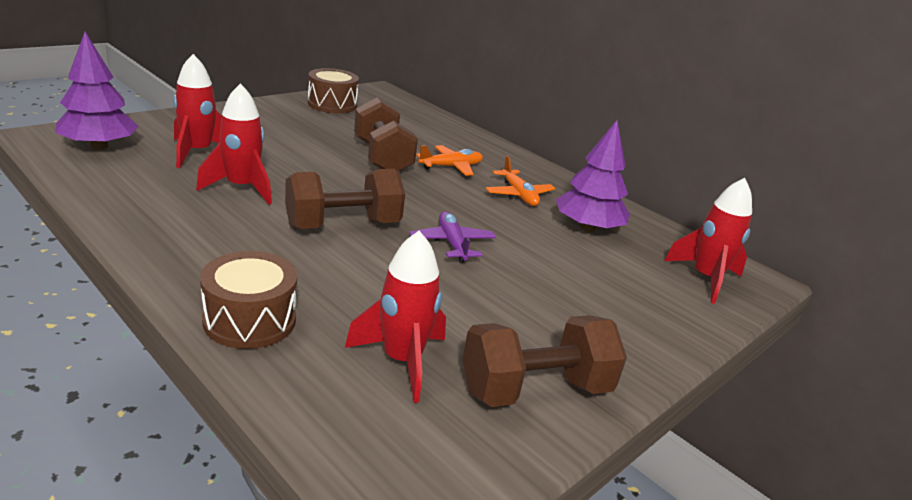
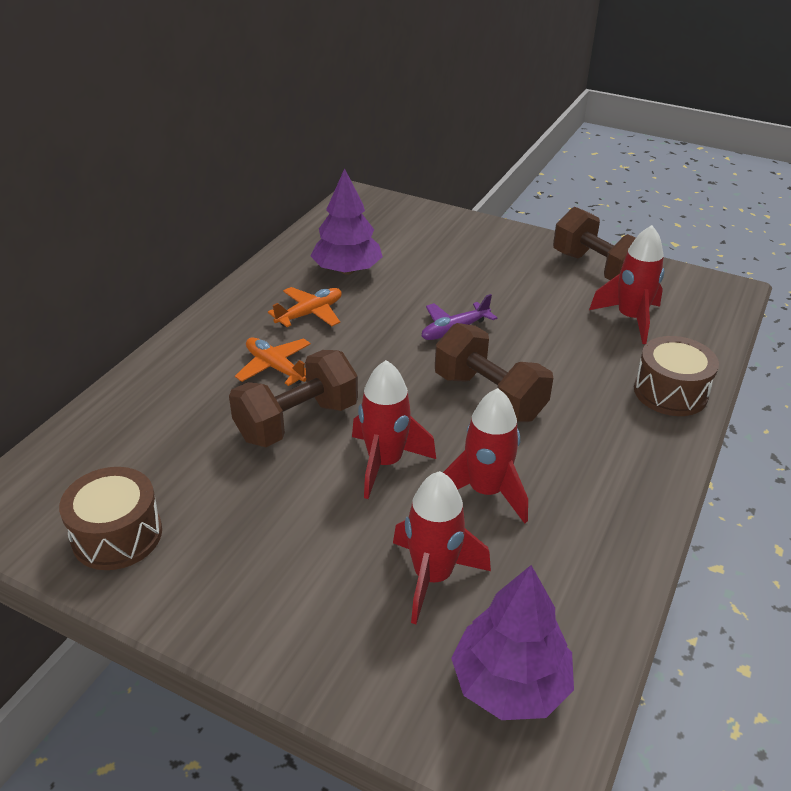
camera: 105 degrees left, 10 degrees up
(705, 279) = (383, 217): red rocket -> red rocket (385, 463)

